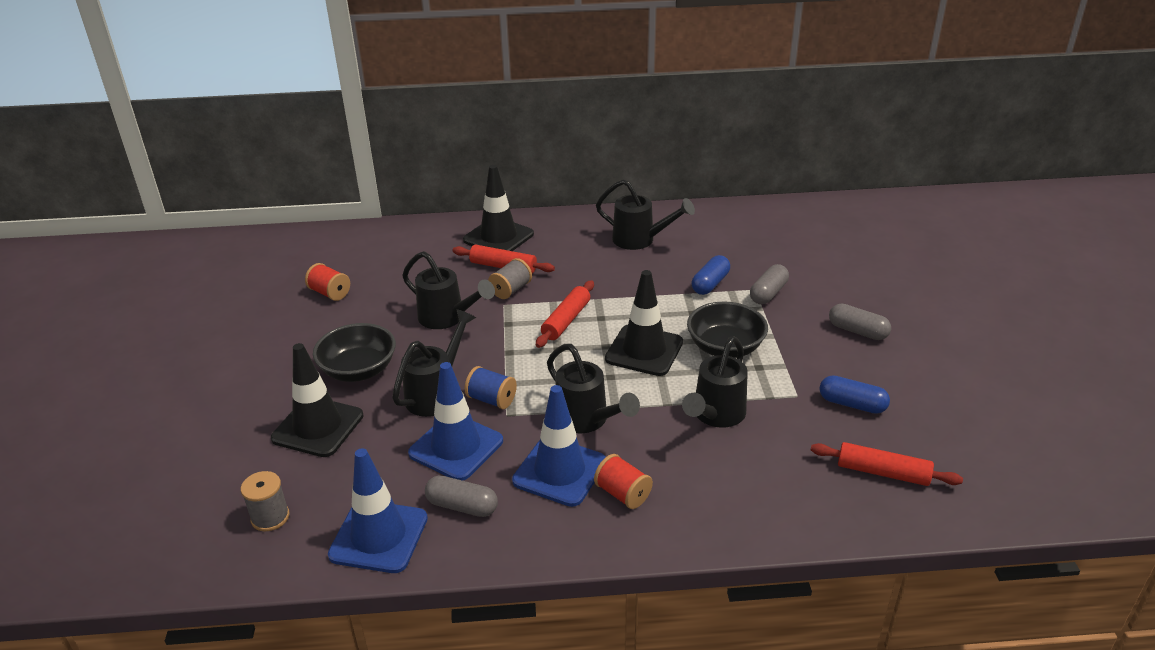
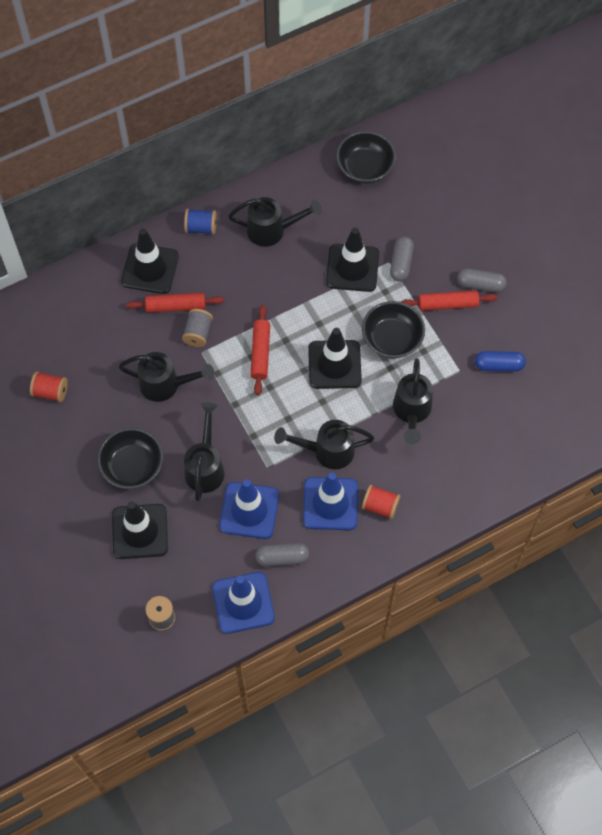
camera: 25 degrees left, 30 degrees up
(492, 400) = (249, 457): blue spool -> blue spool (201, 227)
(587, 421) = (326, 451): black watering can -> black watering can turned 150 degrees clockwise
(710, 284) = (352, 268): blue capsule -> black traffic cone
(764, 221) = (365, 168): none -> black bowl
(883, 472) = (536, 422): red rolling pin -> red rolling pin (448, 304)

